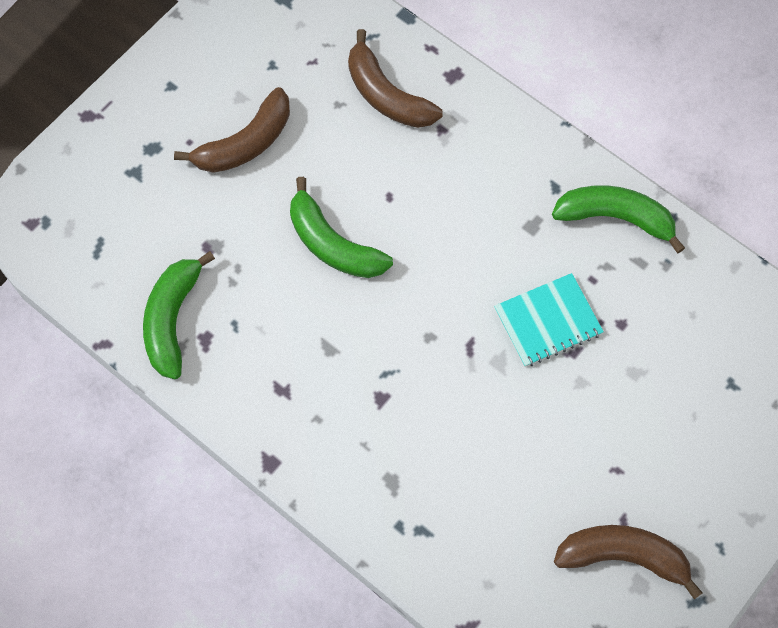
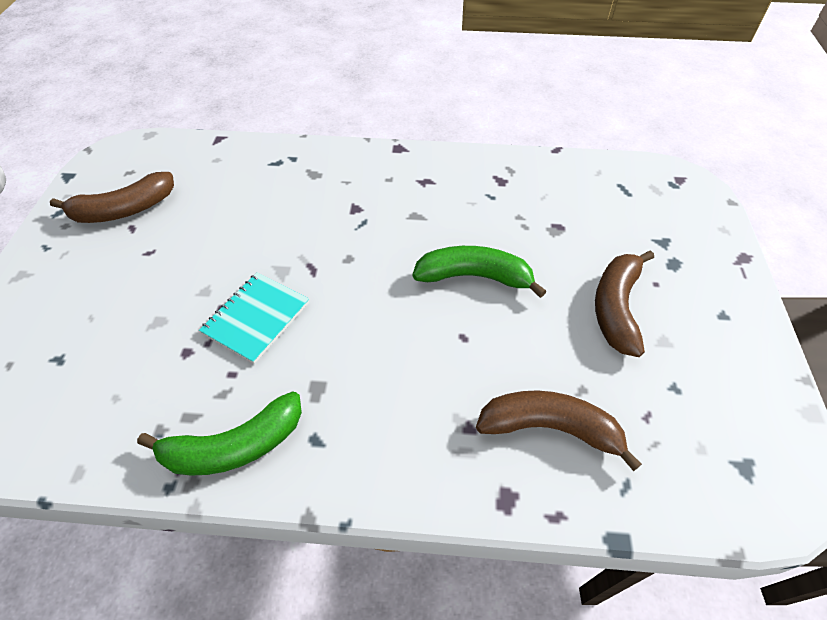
camera: 145 degrees right, 15 degrees down
(172, 320) = (532, 179): green banana -> none

